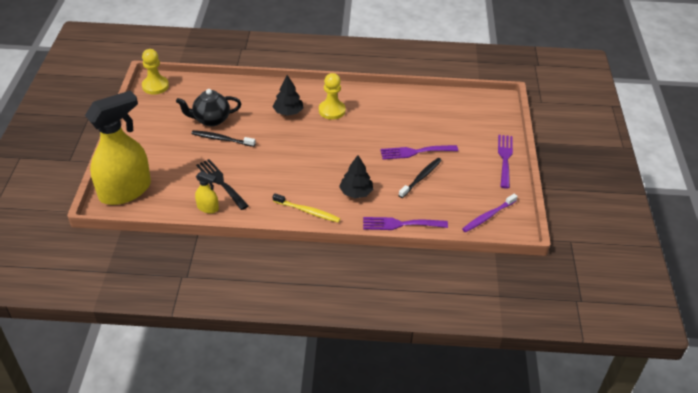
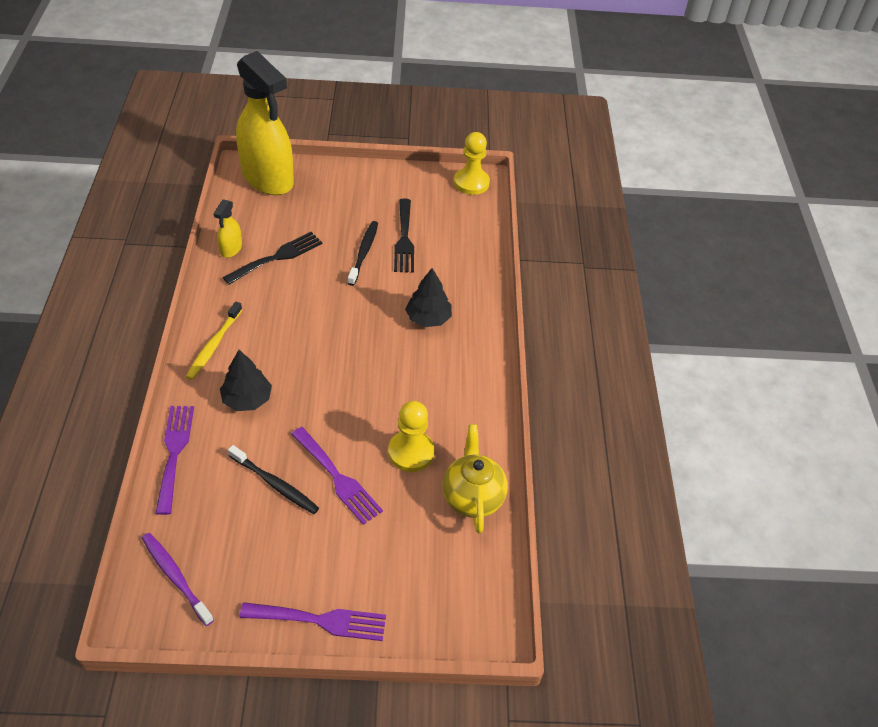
camera: 85 degrees right, 5 degrees up
(211, 120) = (404, 239): black teapot -> black fork
(332, 110) = (436, 369): yellow pawn -> yellow pawn (411, 452)
(415, 152) = (338, 478): purple fork -> purple fork turned 150 degrees clockwise
(423, 102) = (472, 497): none -> yellow teapot

